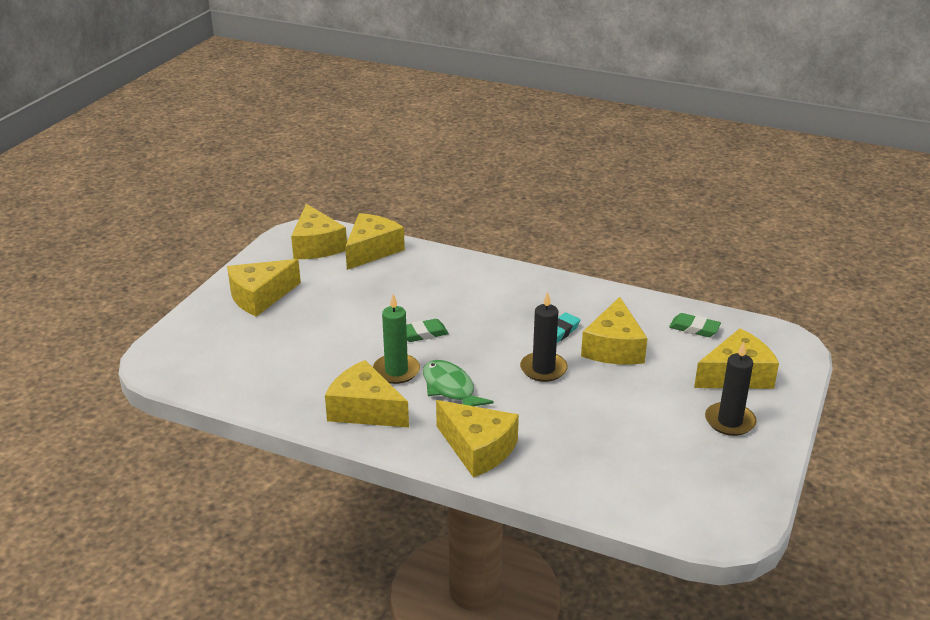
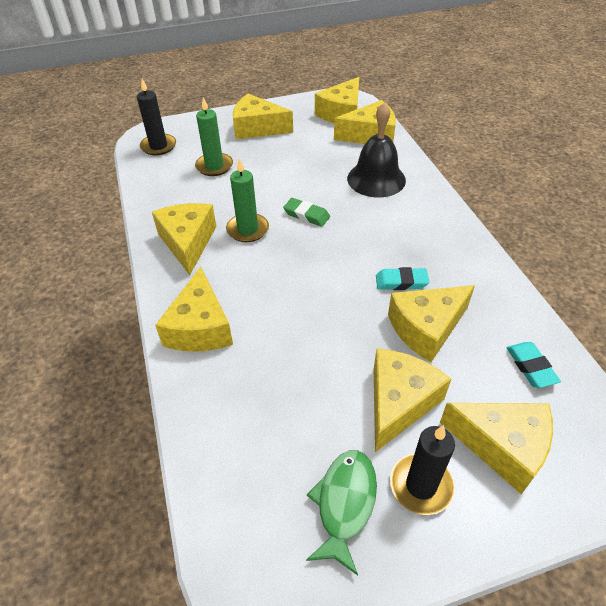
camera: 50 degrees right, 15 degrees up
(278, 347) = (214, 166): none -> green candle
(431, 279) = (376, 179): none -> black bell
(450, 389) = (257, 268): green fish -> green fish (344, 504)
(543, 369) = (342, 303): black candle -> black candle (158, 146)
(660, 394) = (399, 402): none -> yellow cheese
(694, 328) = (531, 367): green eraser -> turquoise eraser

